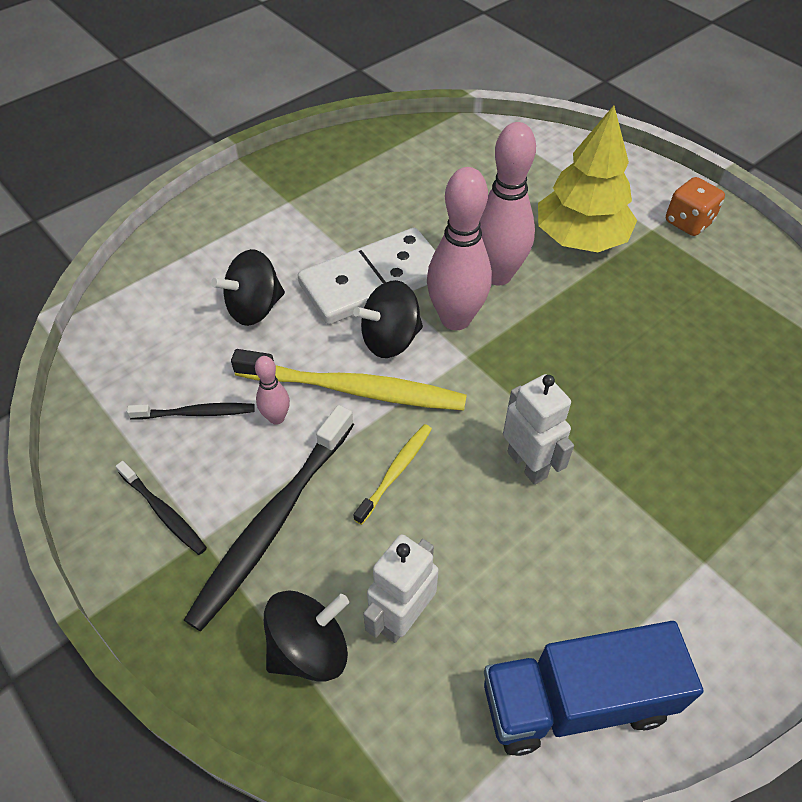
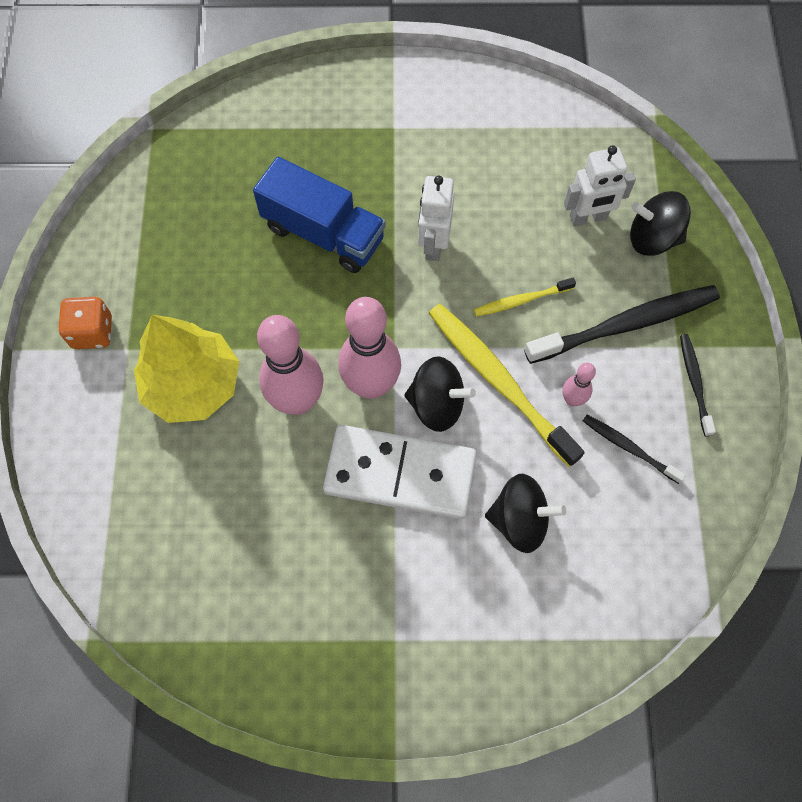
camera: 140 degrees left, 15 degrees up
(576, 701) = (531, 122): blue truck -> blue truck (323, 233)

